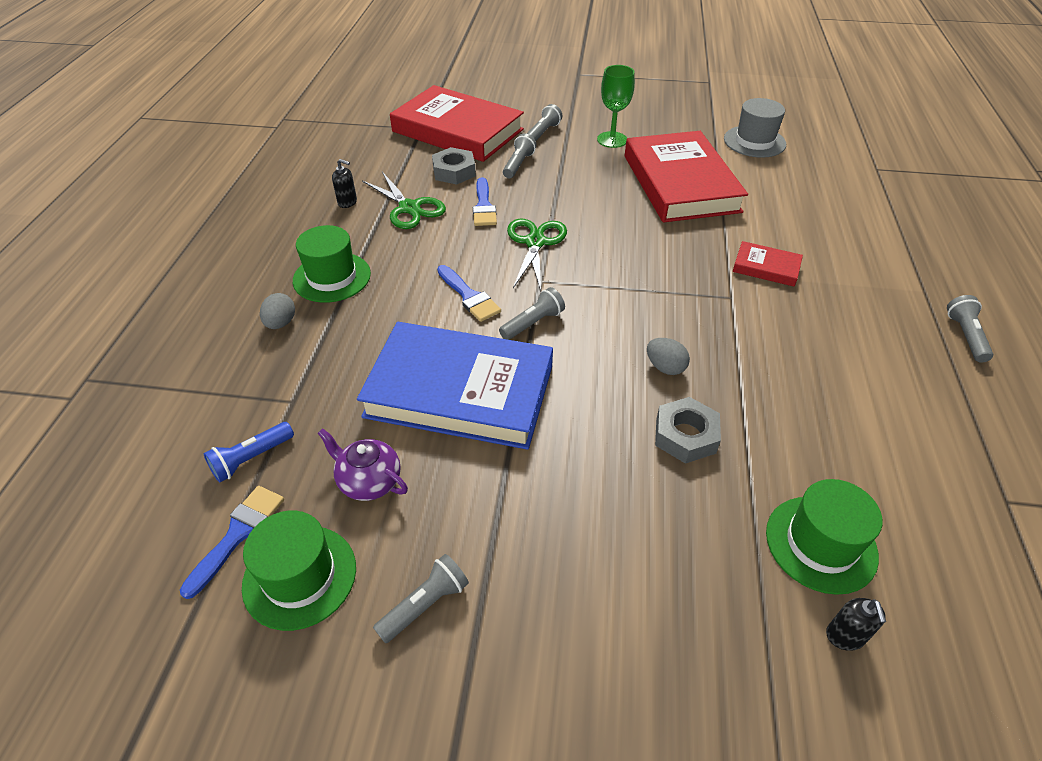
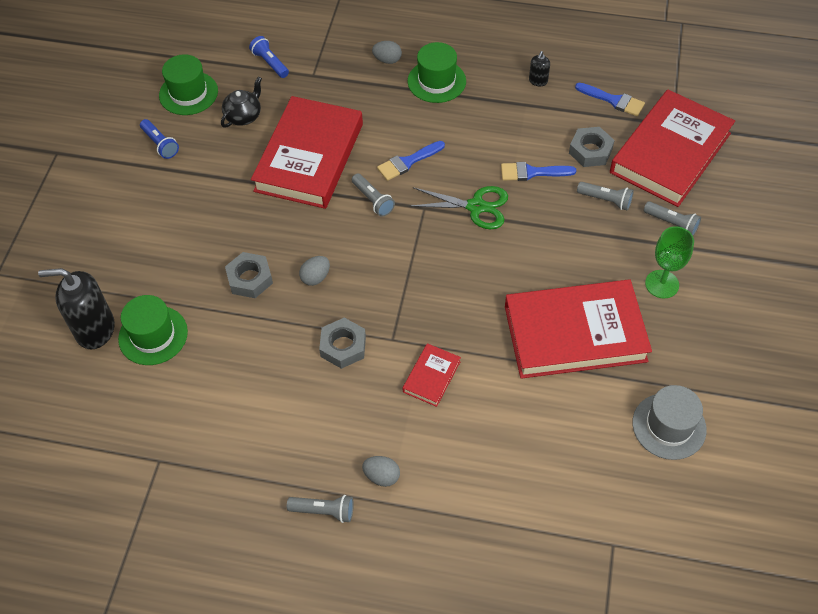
camera: 95 degrees right, 10 degrees up
(238, 534) = (219, 65): blue brush -> blue brush (613, 100)
(369, 481) = (243, 116): purple teapot -> black teapot
(409, 208) = (529, 121): green scissors -> none
(425, 605) = (160, 144): grey flashlight -> blue flashlight
(460, 391) = (309, 157): blue book -> red book
(756, 335) = (343, 346): none -> grey nut
(845, 636) = (95, 329): black soap dispenser -> black soap dispenser, size x2.19
(899, 296) = (382, 476): none -> grey egg

